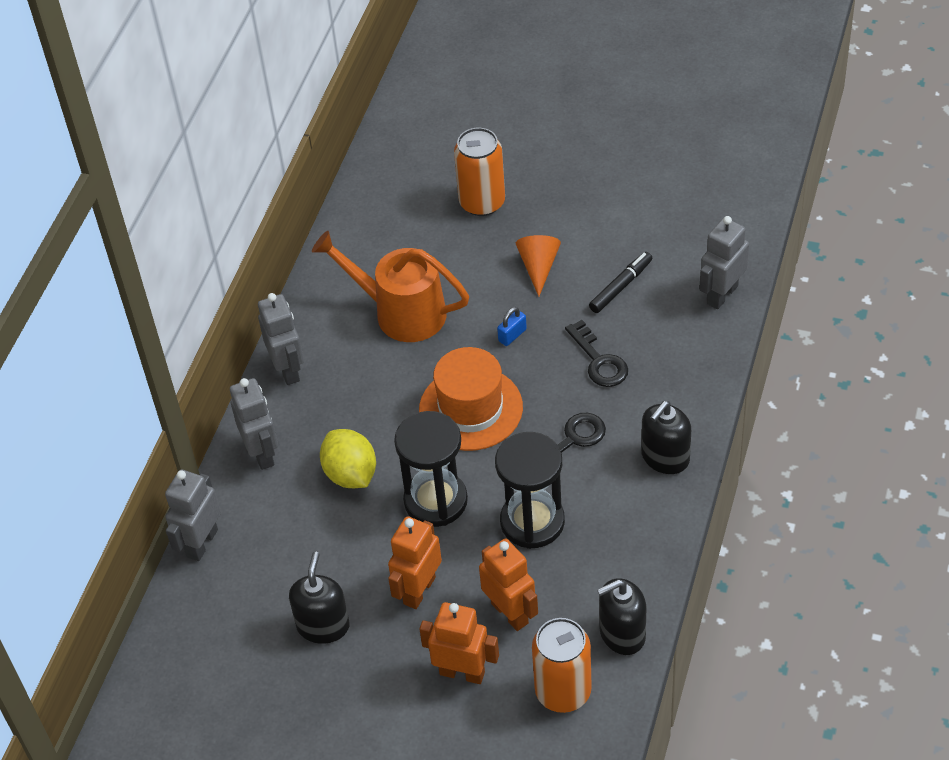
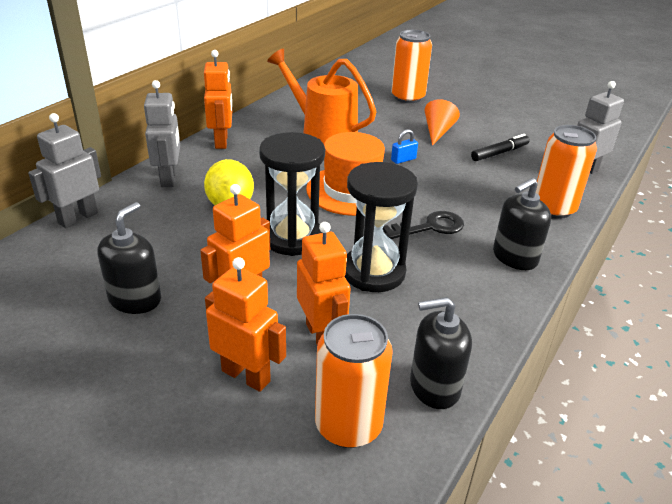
camera: 10 degrees right, 15 degrees down
(288, 369) = (221, 141): grey robot -> orange robot
(599, 361) = (470, 187): black key -> none
(695, 369) = (553, 208): none -> orange can

